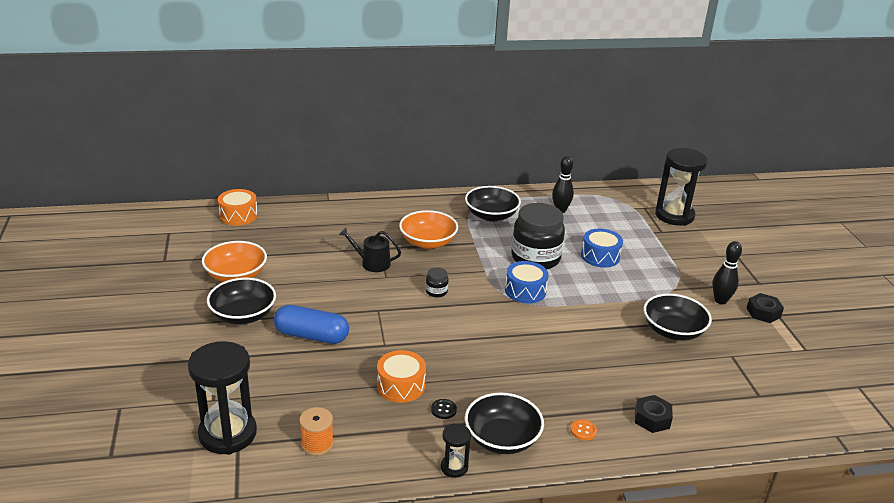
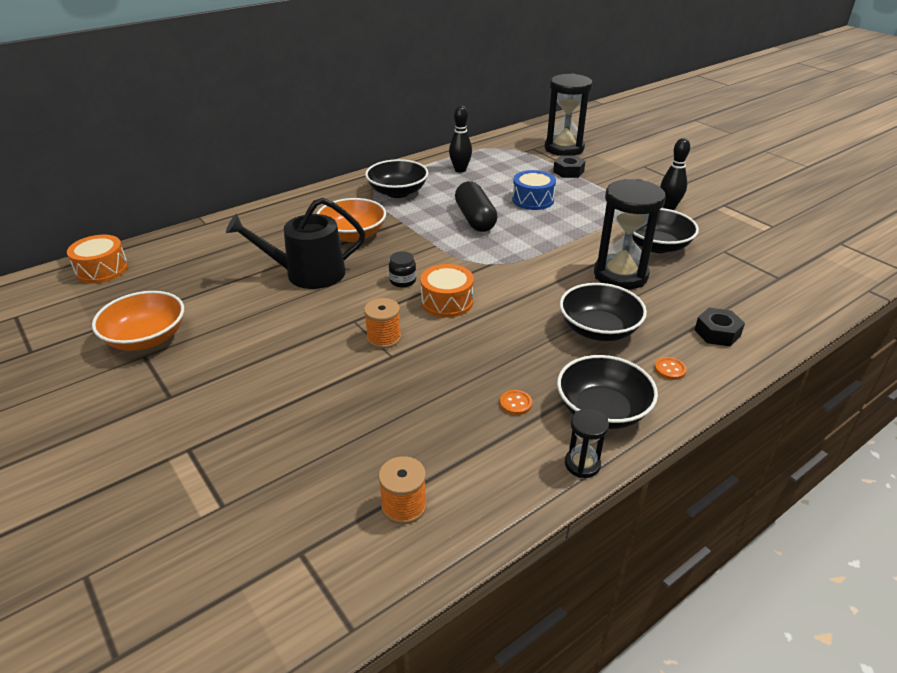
camera: 25 degrees left, 5 degrees up
(228, 434) = (276, 544): black hourglass -> black hourglass (620, 275)
(243, 315) = (189, 382): black bowl -> black bowl (598, 329)
(311, 336) = (297, 376): blue capsule -> none
(372, 263) = (307, 273): black watering can -> black watering can, size x1.64
(389, 330) = (384, 338): none -> orange spool
(401, 386) = (447, 395): orange drum -> orange drum (447, 302)
(443, 410) = (515, 403): black button -> orange button
(525, 291) = (492, 252): blue drum -> none
(535, 258) = (475, 219): black jar -> black capsule
(763, 312) = (711, 206): black nut -> black nut (568, 171)

